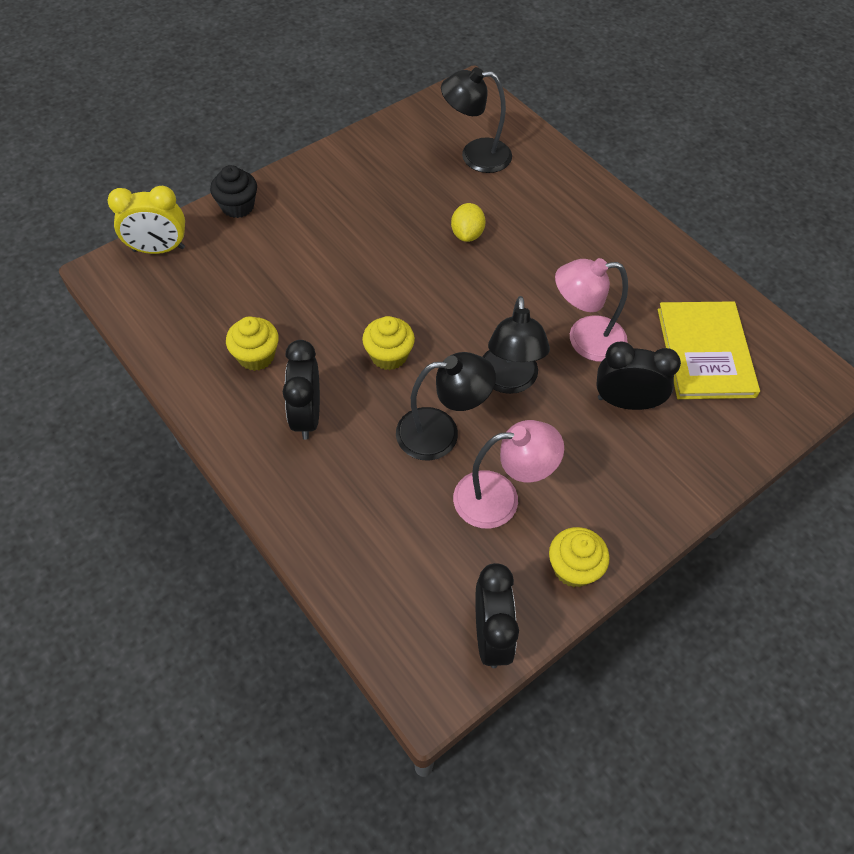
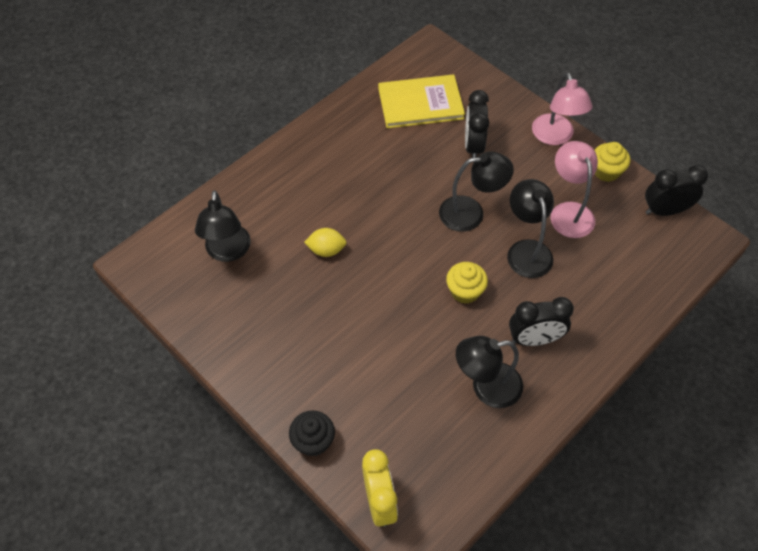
camera: 95 degrees left, 0 degrees up
(256, 356) = (486, 387): yellow cupcake -> black lamp
(584, 339) = (423, 169): pink lamp -> pink lamp (555, 137)

